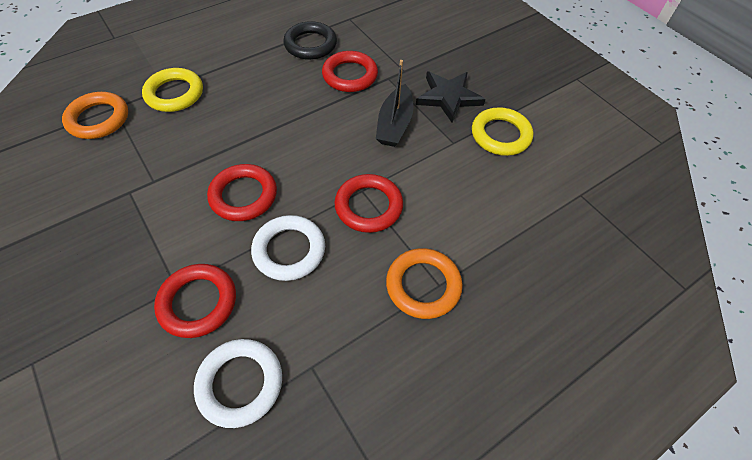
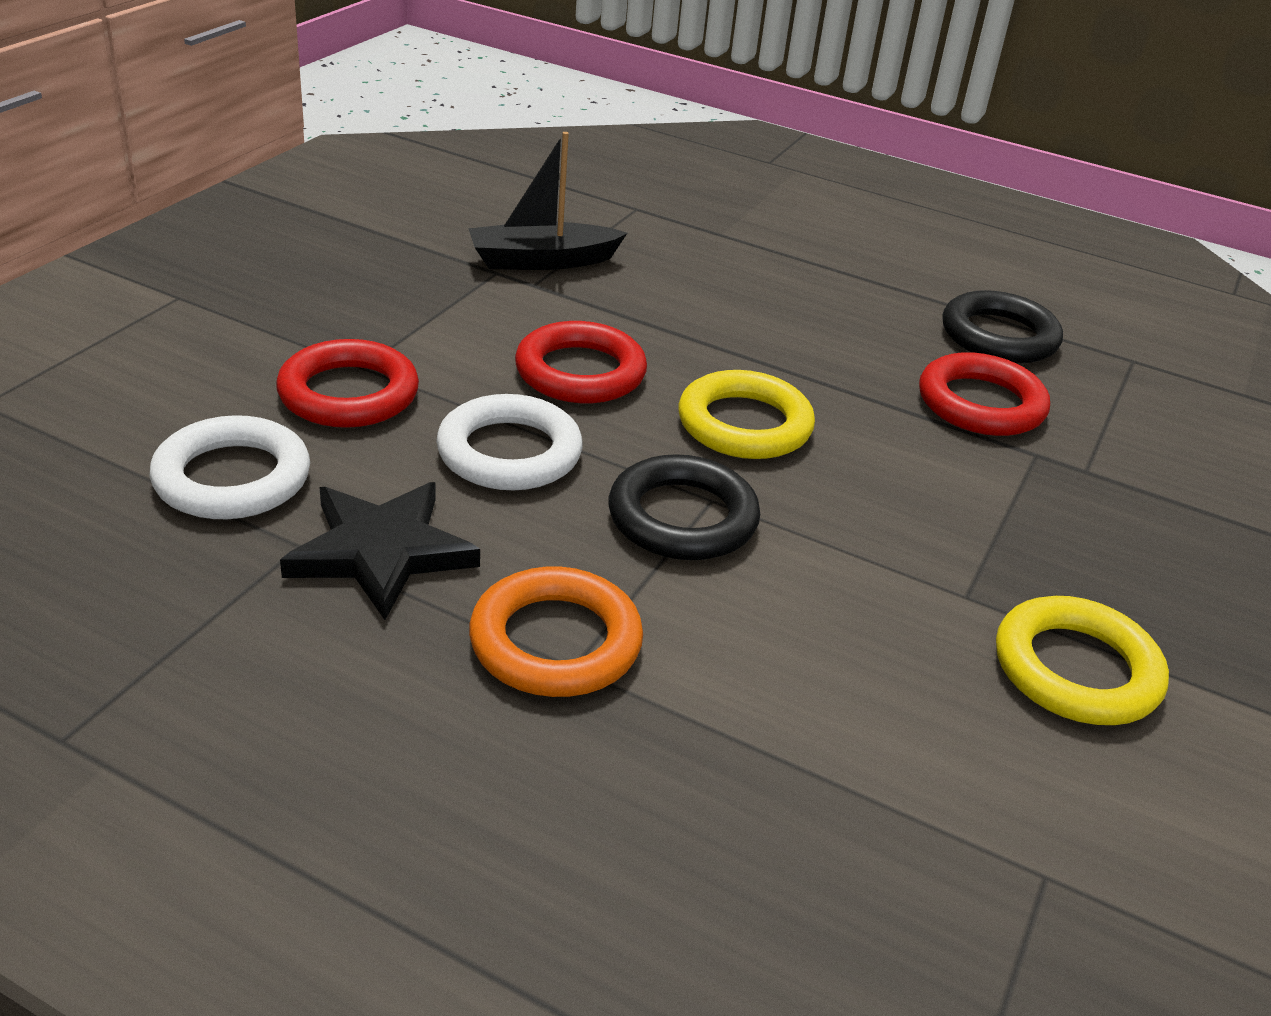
camera: 60 degrees right, 20 degrees down
(98, 119) = (602, 204): orange ring -> none
(174, 94) = (719, 245): yellow ring -> yellow ring (744, 424)
(368, 206) = (682, 517): red ring -> black ring
(394, 124) = (921, 496): black boat -> black boat (542, 261)
(448, 97) = (1090, 555): black star -> black star (381, 552)

